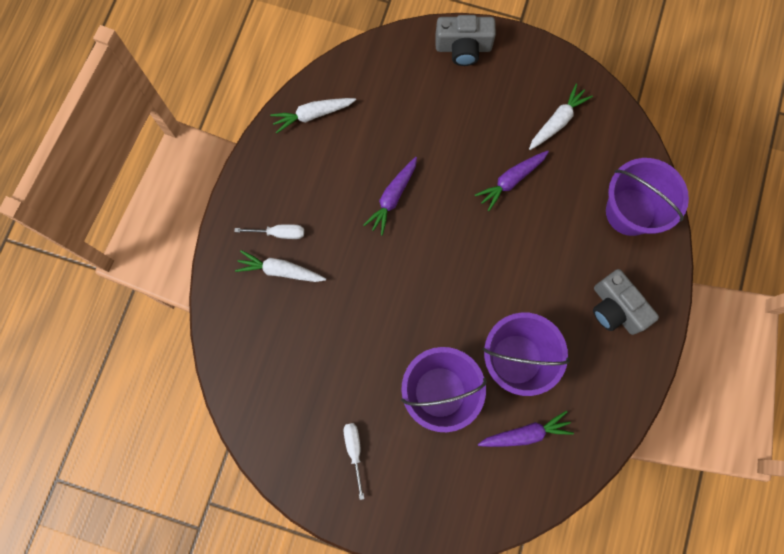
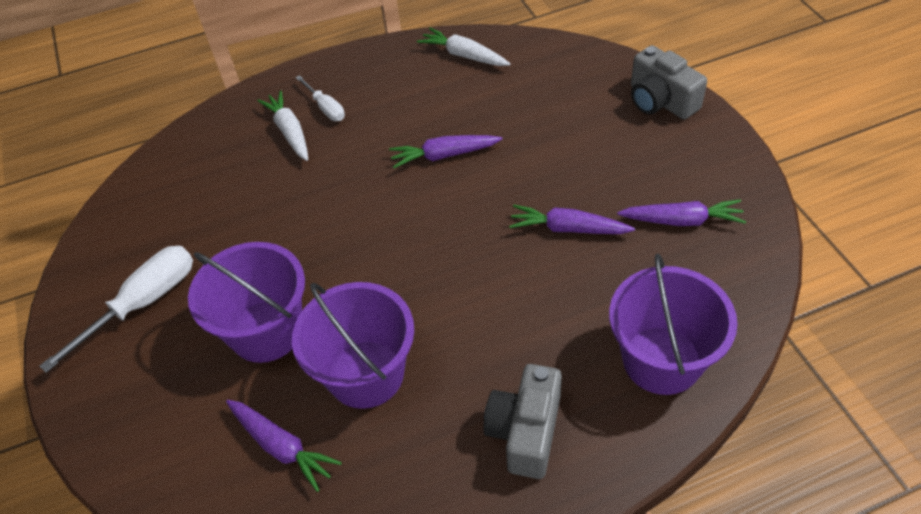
camera: 55 degrees right, 25 degrees down
(354, 450) = (143, 303): white screwdriver -> white screwdriver, size x1.76
(557, 121) = (682, 220): white carrot -> purple carrot

